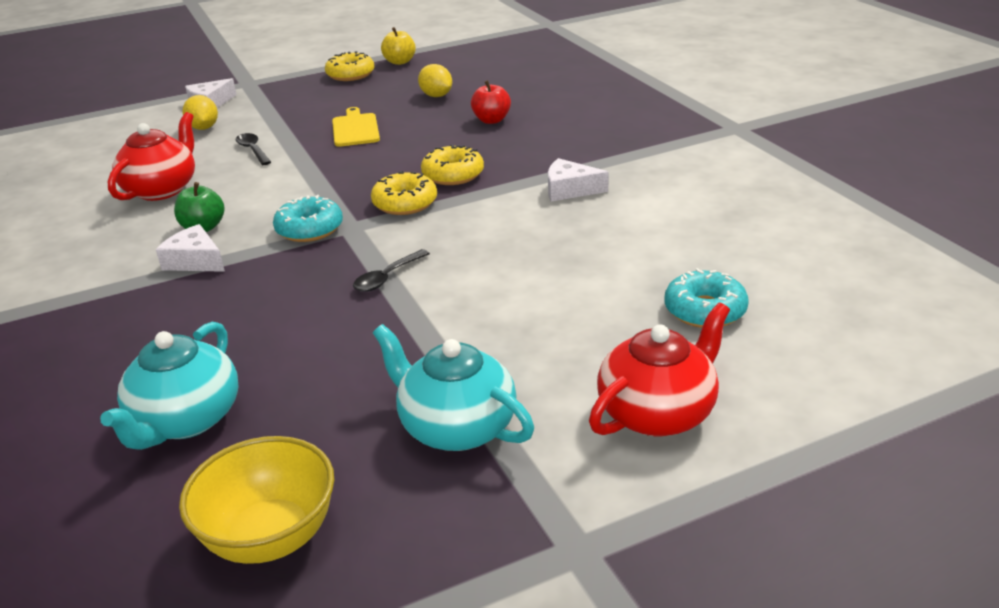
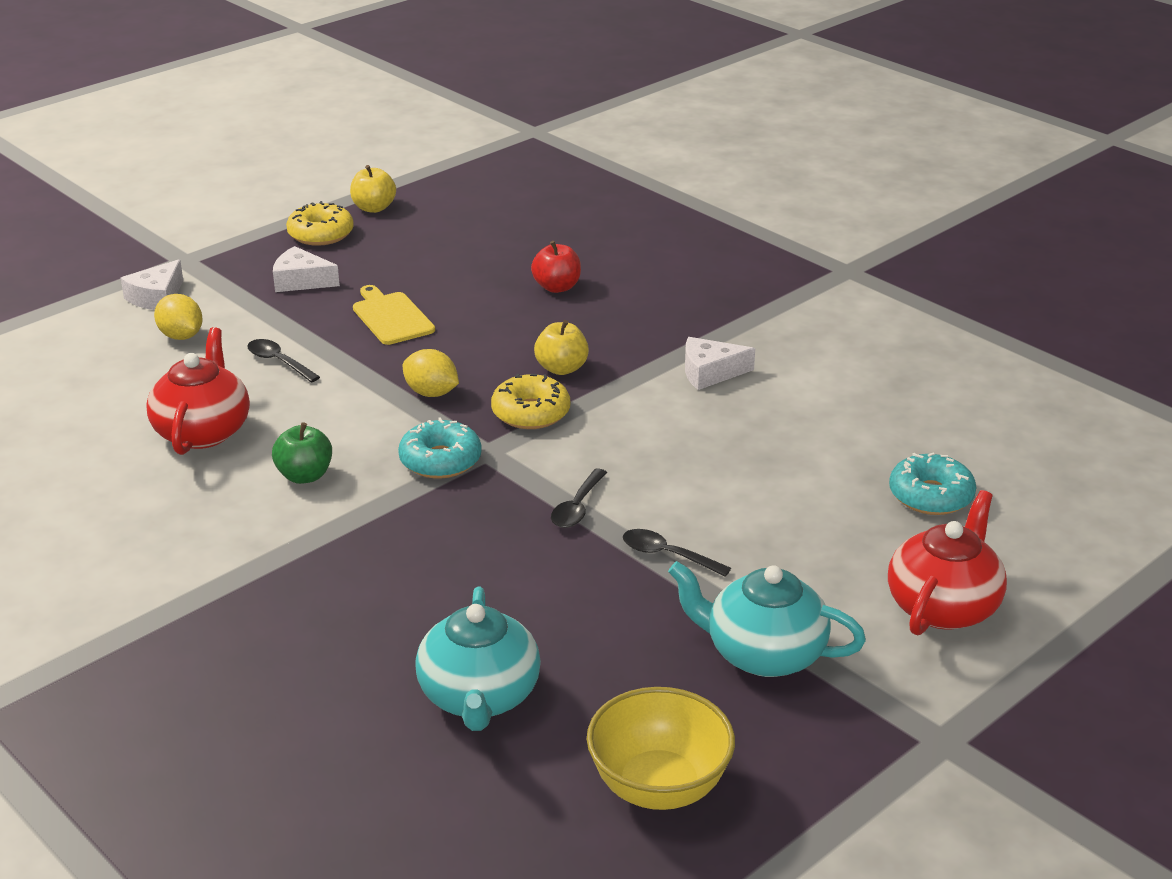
camera: 20 degrees left, 0 degrees up
(195, 261) = (332, 519): white cheese -> white cheese (301, 281)
(432, 326) = (667, 555): none -> black spoon
(436, 96) = (461, 257): yellow lemon -> yellow lemon (431, 393)
(453, 175) = (561, 368): yellow donut -> yellow apple

